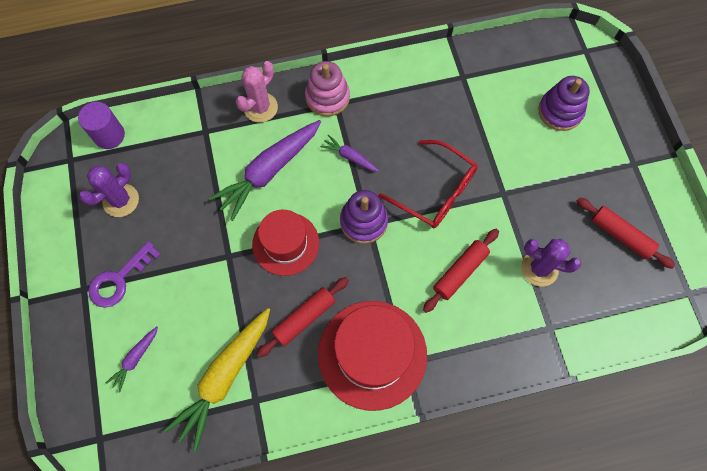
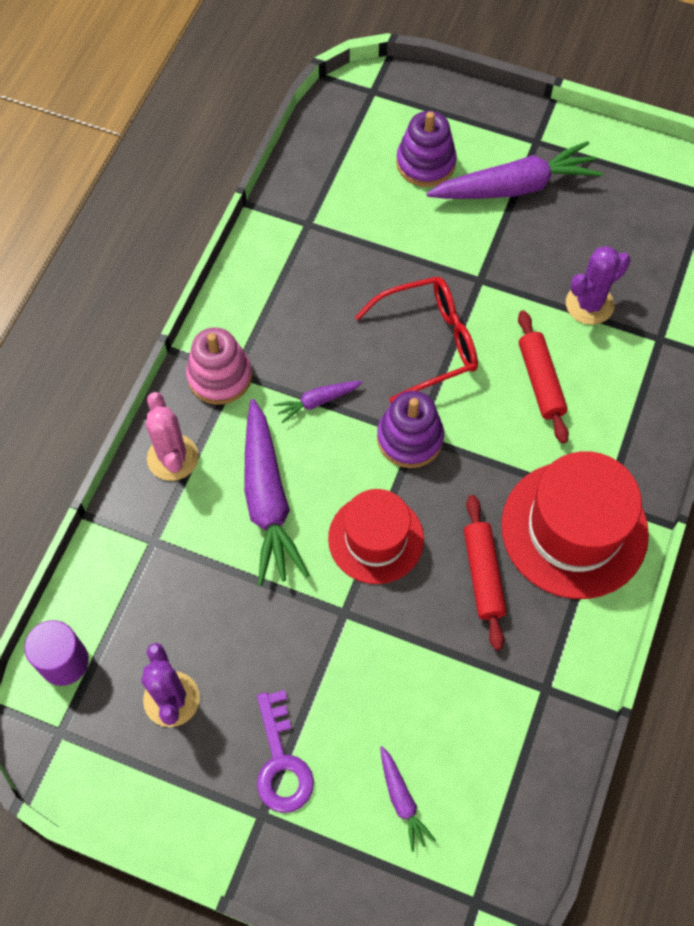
camera: 55 degrees left, 5 degrees down
(224, 377) = (496, 707): yellow carrot -> none
(588, 172) = (515, 186): none -> purple carrot
(621, 235) = (605, 207): red rolling pin -> none

